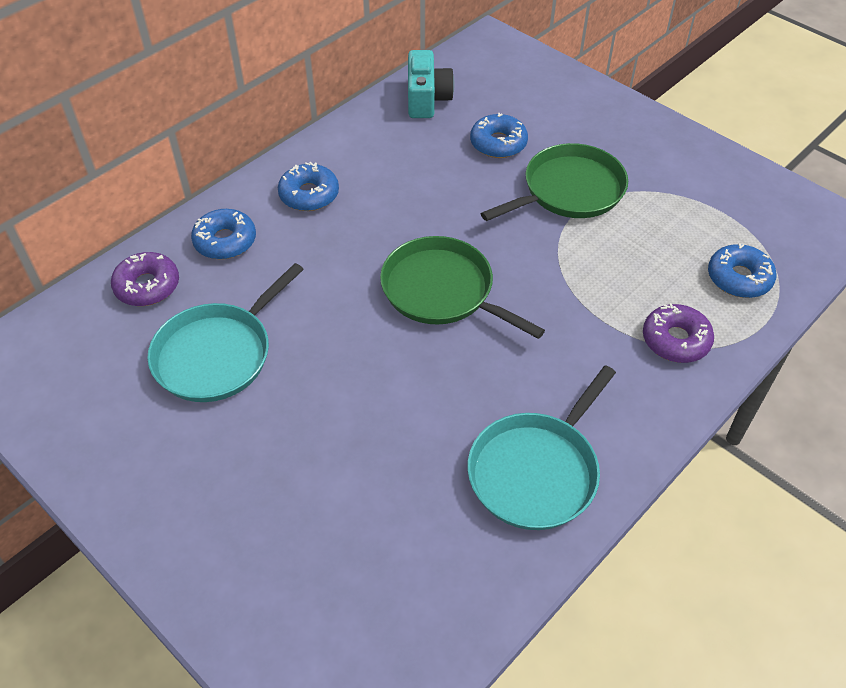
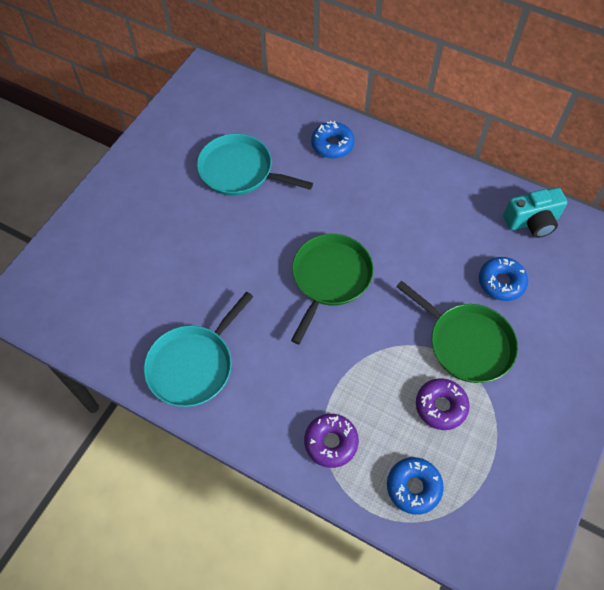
camera: 75 degrees right, 10 degrees up
(147, 286) = (281, 119): purple donut -> purple donut (441, 406)
(309, 195) = (393, 176): blue donut -> none
(536, 471) = (193, 365): turquoise pan -> turquoise pan turned 75 degrees counterclockwise

